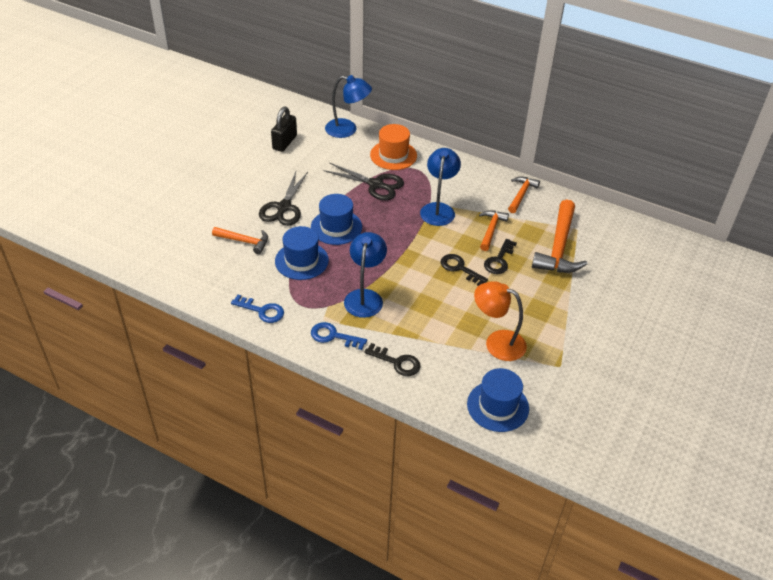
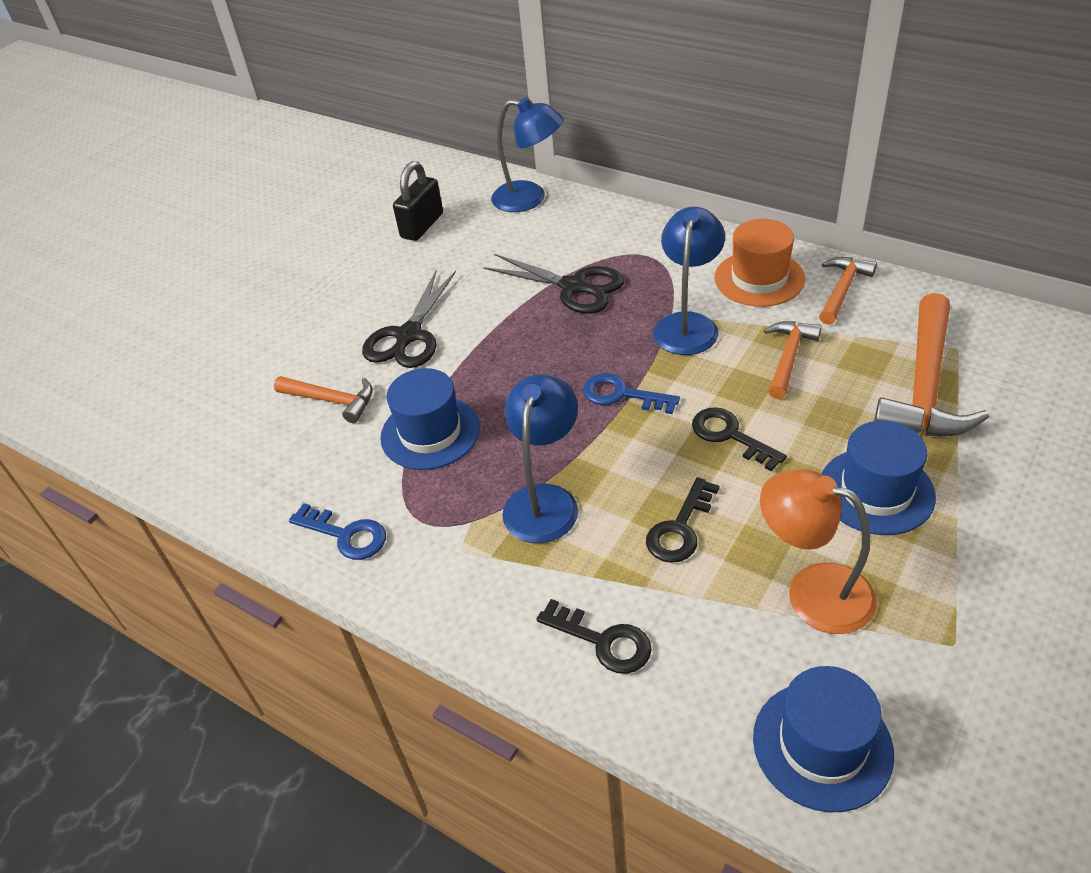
camera: 10 degrees right, 0 degrees up
(333, 336) = (478, 585): blue key -> blue key (622, 395)
(336, 227) = (499, 367): blue hat -> blue hat (876, 491)
(393, 155) = (607, 235): orange hat -> orange hat (759, 278)
(499, 260) = (807, 416): black key -> black key (680, 528)

